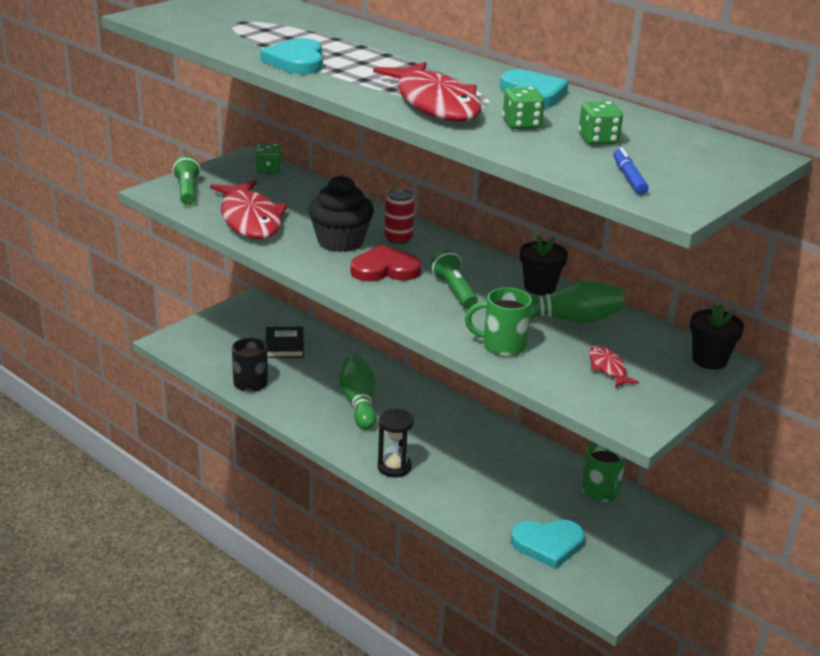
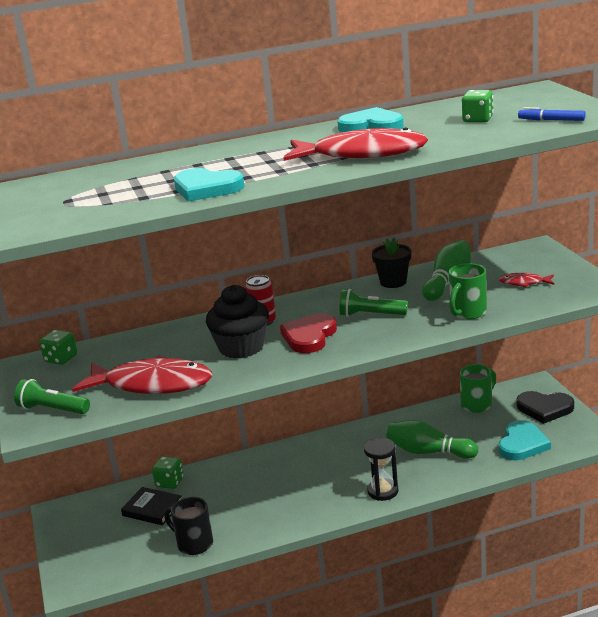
camera: 55 degrees left, 5 degrees down
(358, 402) = (279, 487): green bowling pin -> green bowling pin (428, 452)
(521, 124) = (430, 135): green dice -> green dice (170, 482)
(600, 492) = (477, 404): green mug -> green mug turned 60 degrees counterclockwise
(635, 546) = (544, 409): none -> black heart
(709, 360) = (535, 249): black flower pot -> none

